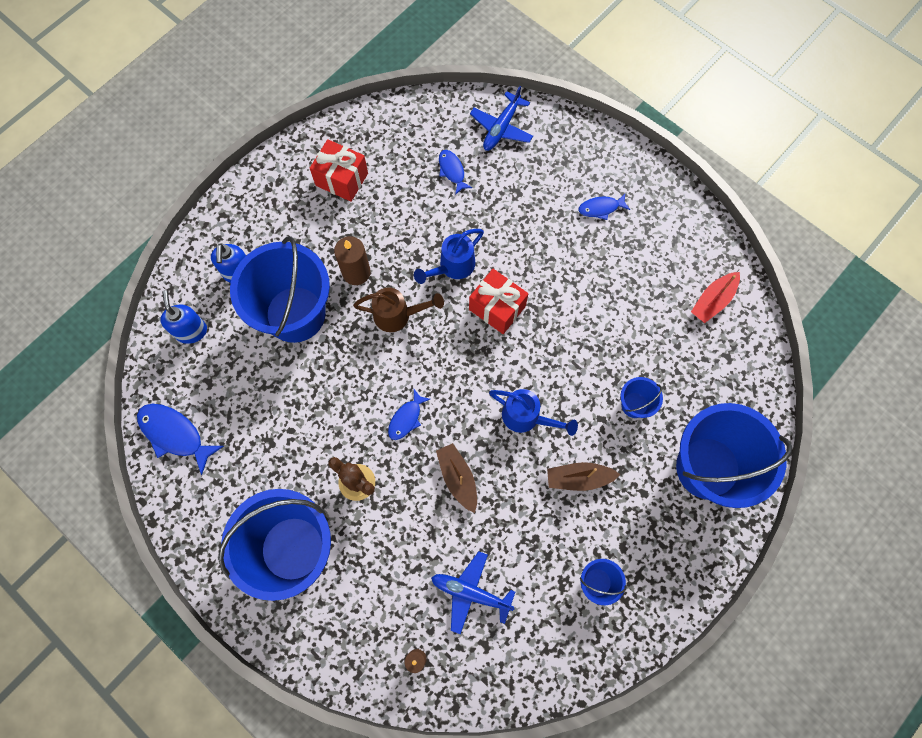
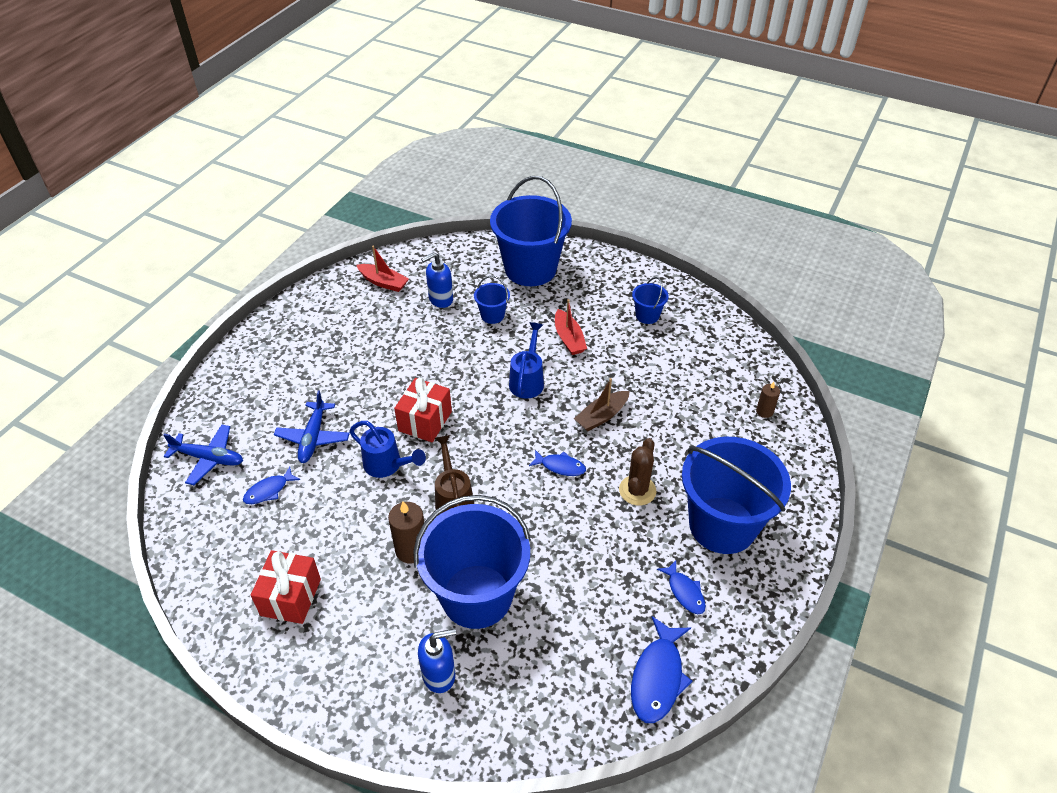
camera: 105 degrees left, 25 degrees down
(191, 331) = (528, 704): blue soap dispenser -> blue soap dispenser (440, 299)
(470, 592) = (694, 388): blue plane -> blue plane (313, 438)
(578, 478) = (569, 339): brown boat -> red boat
(601, 208) = (301, 365): blue fish -> blue fish (684, 592)

